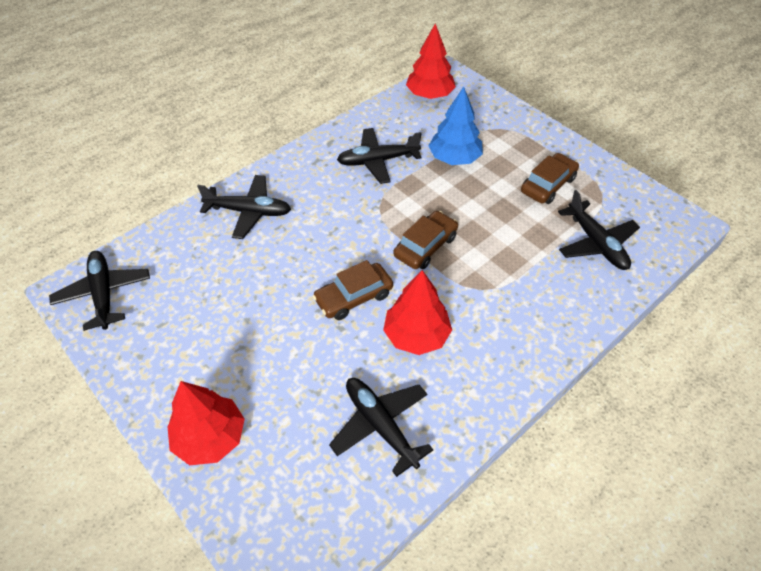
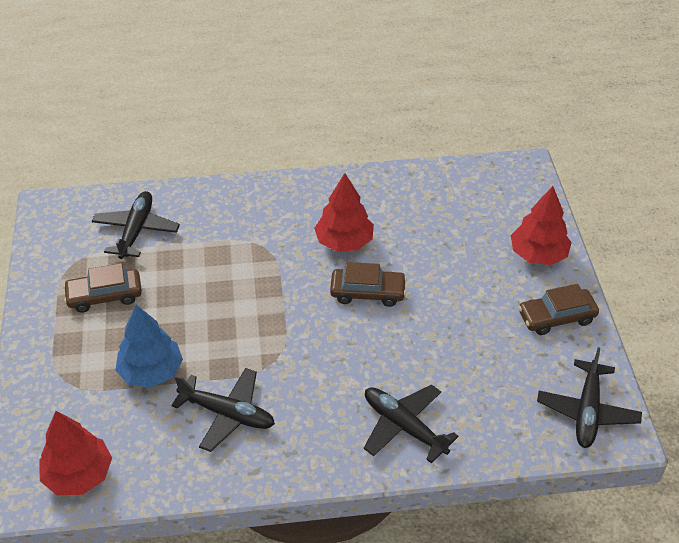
camera: 145 degrees left, 5 degrees down
(380, 425) = (416, 206): black plane -> none
(425, 246) = (271, 301): brown car -> brown car (556, 317)

